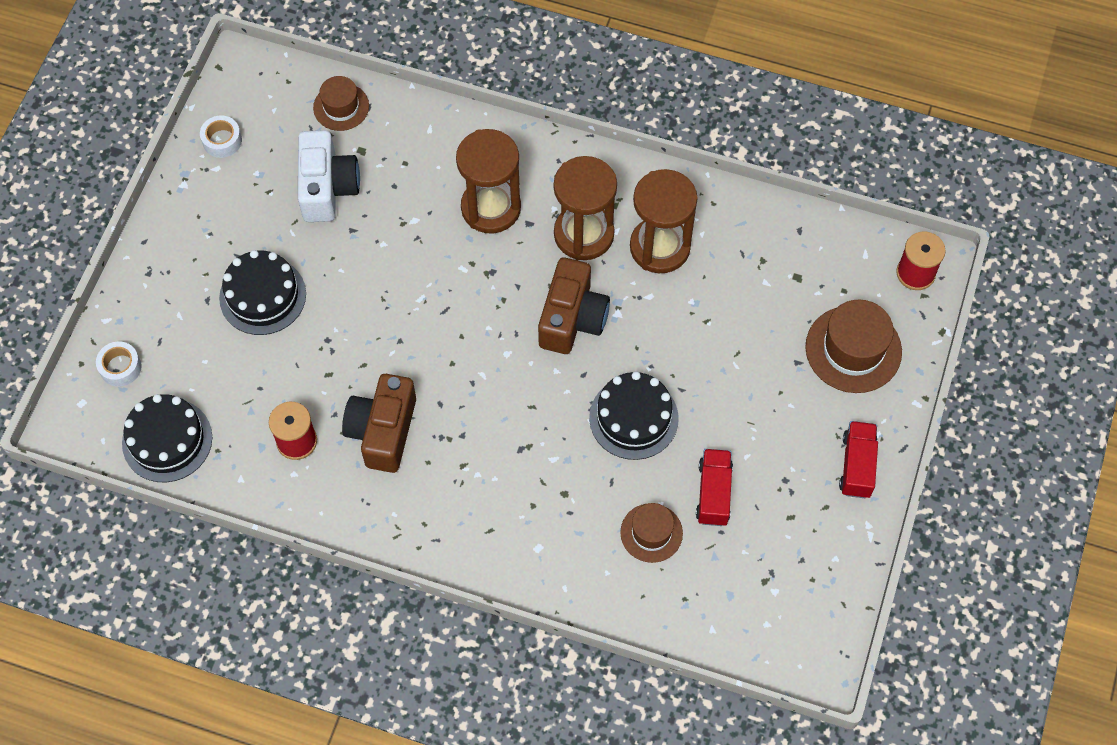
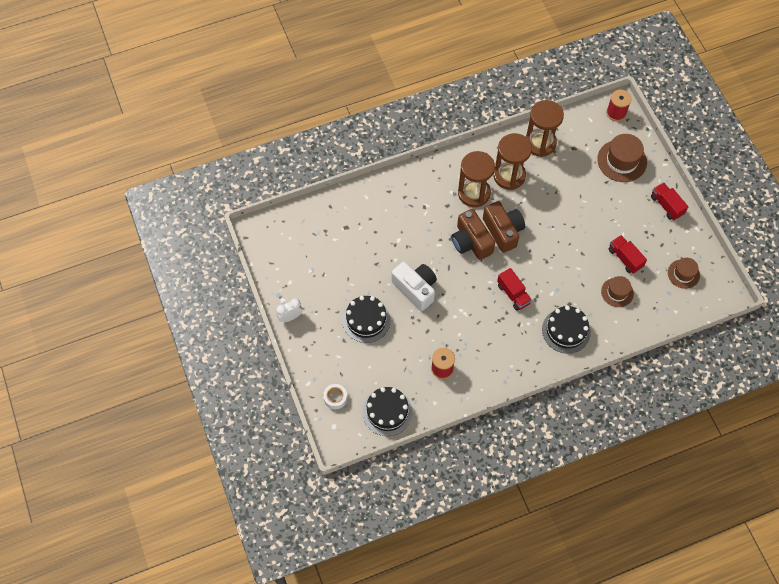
camera: 40 degrees left, 0 degrees up
(170, 215) = (290, 317): none -> white clock
(222, 140) = (280, 268): white tape -> none
(327, 188) = (347, 254): white camera -> white camera (415, 289)
(341, 107) = (318, 215): brown hat -> brown hat (683, 274)
(383, 431) = (473, 336): brown camera -> brown camera (471, 242)
(491, 208) = (425, 211): brown hourglass -> brown hourglass (540, 143)
(497, 417) = (513, 294): none -> red truck
(633, 418) = (566, 252): black cake -> black cake (566, 330)

